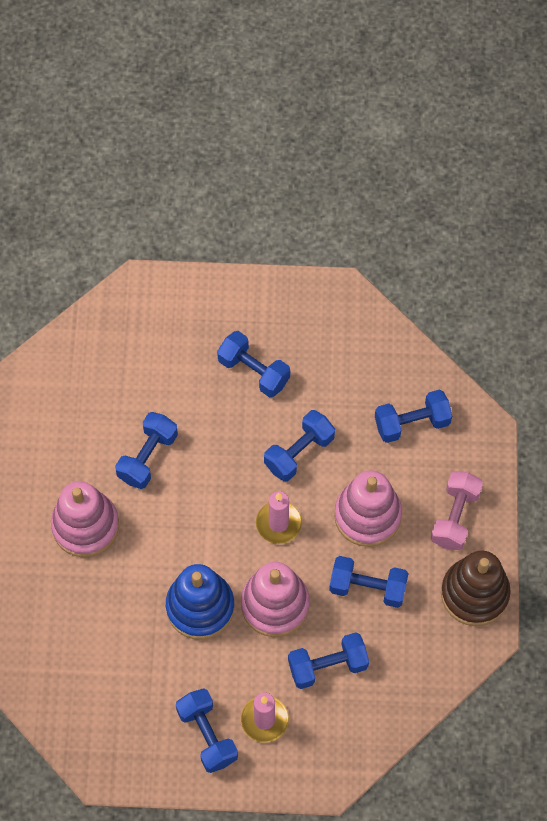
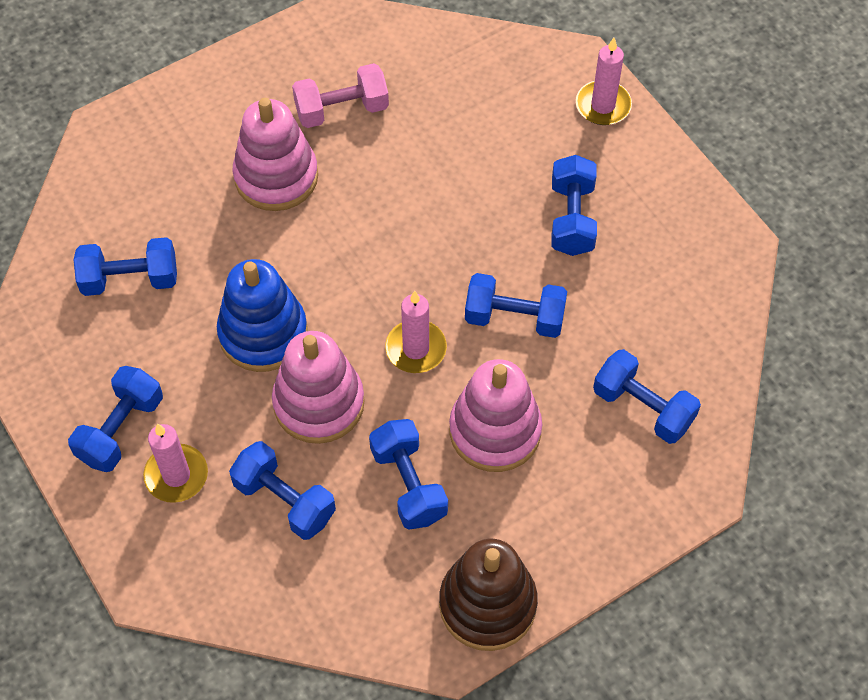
camera: 55 degrees right, 5 degrees down
(147, 457) = (395, 184): blue dumbbell -> blue dumbbell (130, 279)
(184, 295) = (603, 105): none -> pink candle
(455, 517) = (566, 523): pink dumbbell -> pink dumbbell (342, 110)

